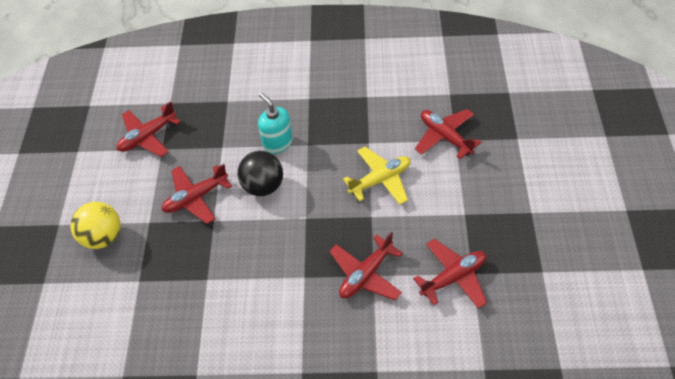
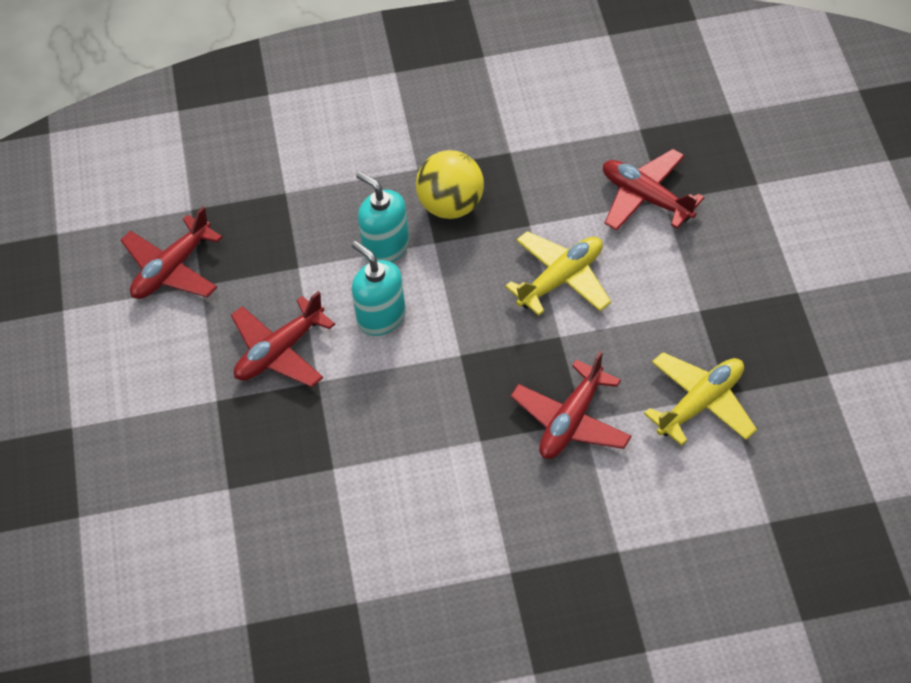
camera: 10 degrees left, 0 degrees up
(103, 237) = (150, 434): yellow ball -> yellow ball (451, 205)
(263, 186) = (381, 317): black ball -> turquoise soap dispenser
(453, 277) = (701, 404): red plane -> yellow plane

